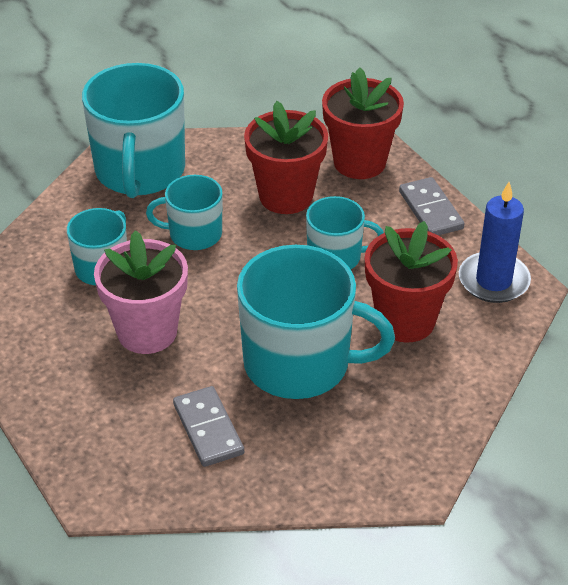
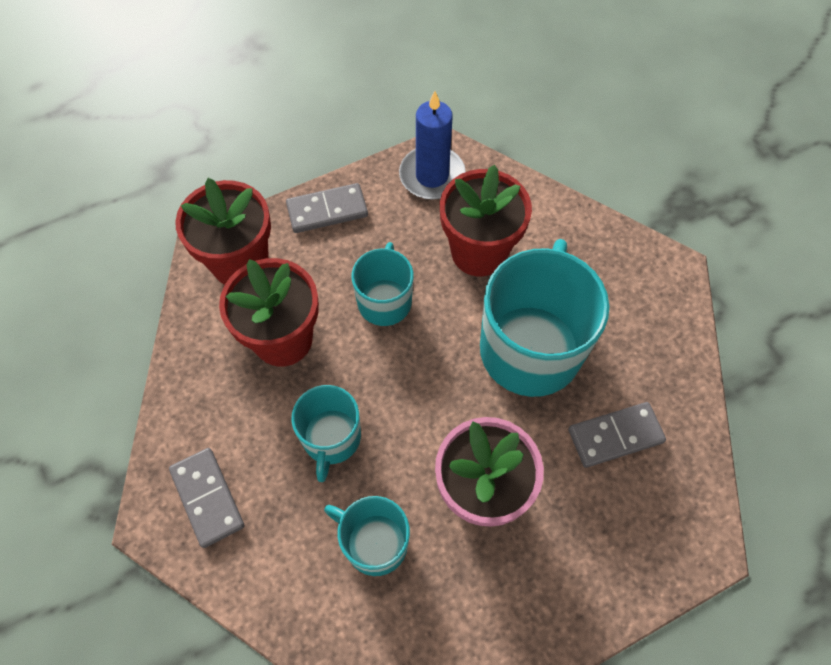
camera: 85 degrees left, 20 degrees up
(140, 171) = (207, 498): turquoise mug -> grey domino

